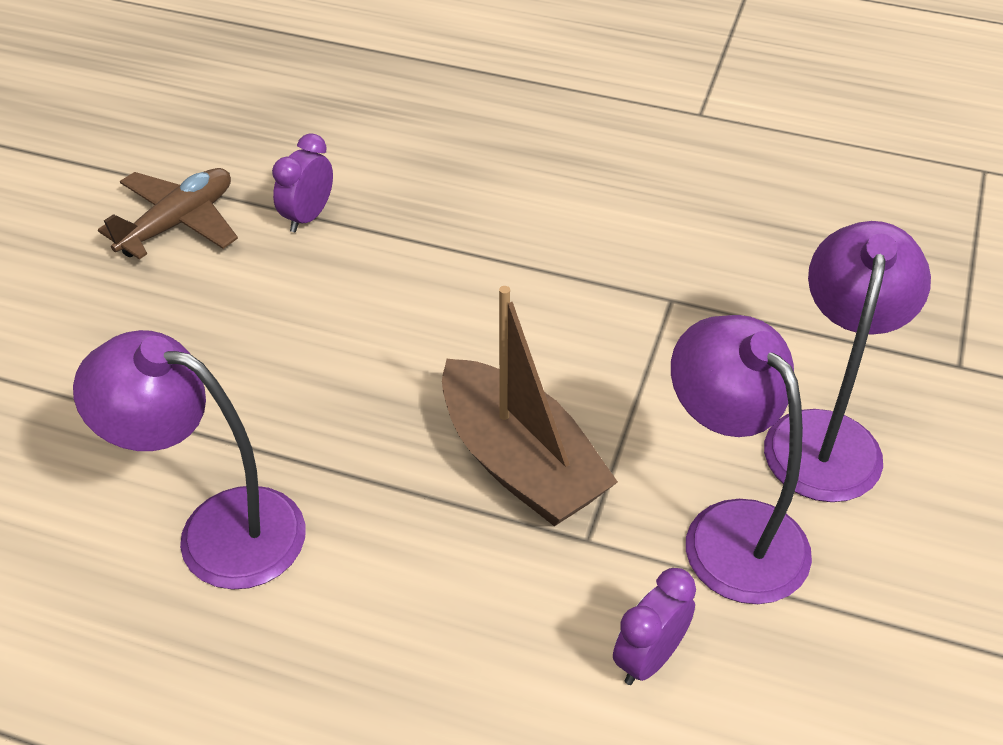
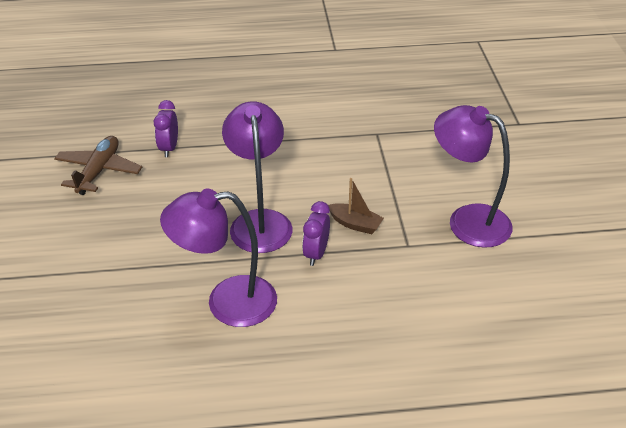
camera: 25 degrees left, 5 degrees down
(520, 463) = (355, 224): brown boat -> brown boat, size x0.49
(649, 658) = (468, 283): purple clock -> purple clock (316, 253)
(825, 435) = (482, 169): purple lamp -> purple lamp (259, 221)

